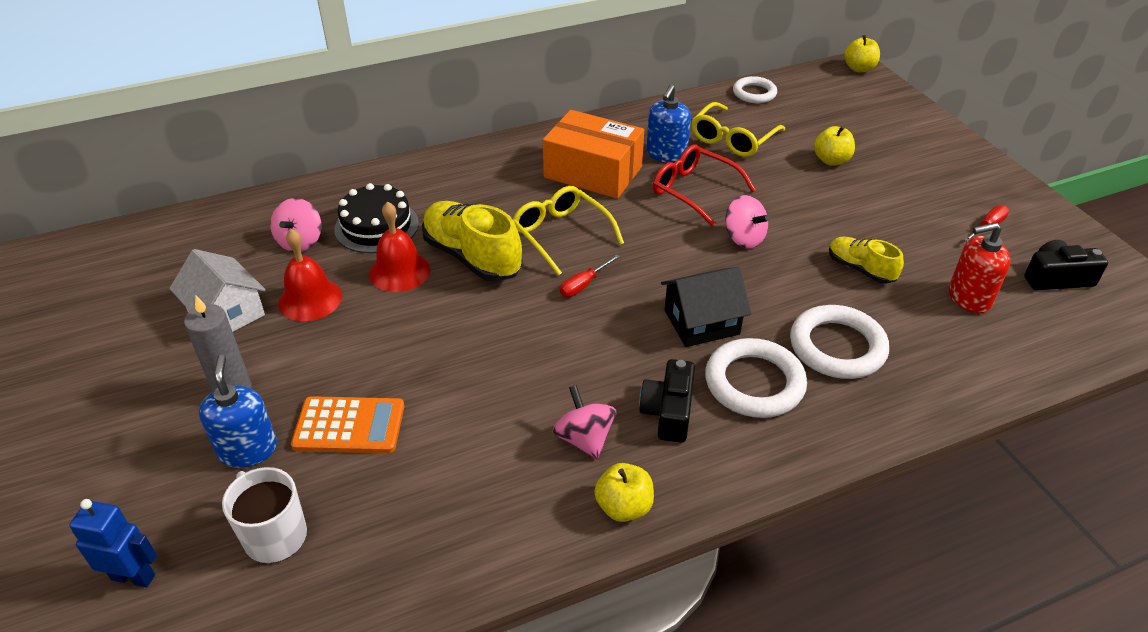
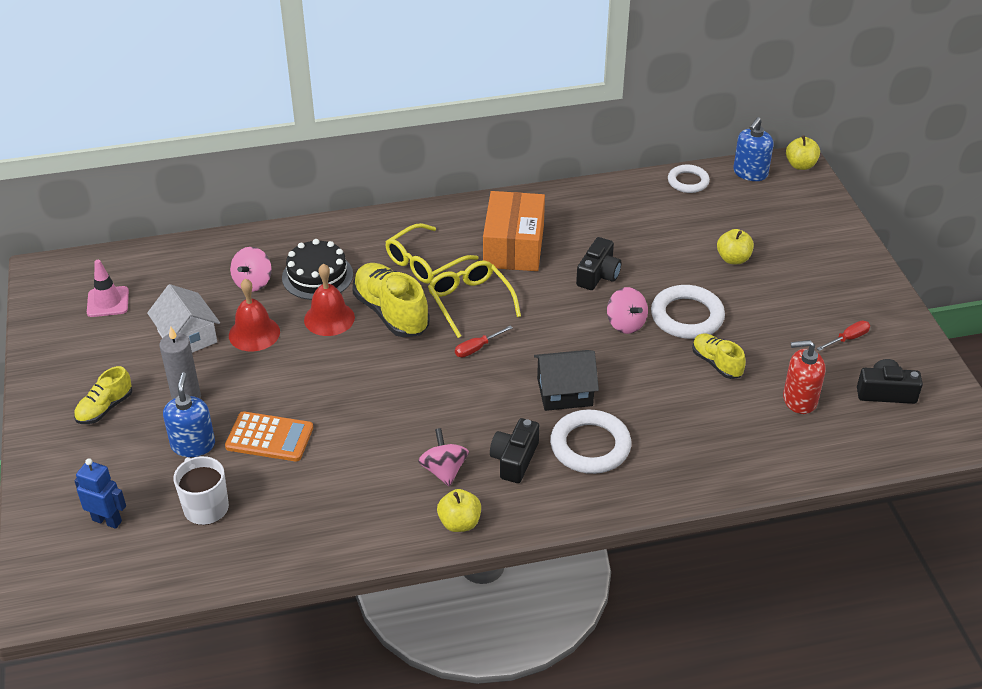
camera: 10 degrees right, 0 degrees up
(120, 283) = (108, 302): none -> pink traffic cone
(123, 416) = (105, 408): none -> yellow shoe
(593, 172) = (514, 246): orange box -> orange box turned 60 degrees clockwise
(666, 154) = (584, 236): blue soap dispenser -> blue soap dispenser (750, 173)
(694, 191) = (598, 275): red glasses -> black camera
(733, 139) = (651, 227): yellow glasses -> yellow glasses (425, 262)
(837, 347) = (669, 426): white ring -> white ring (687, 316)

